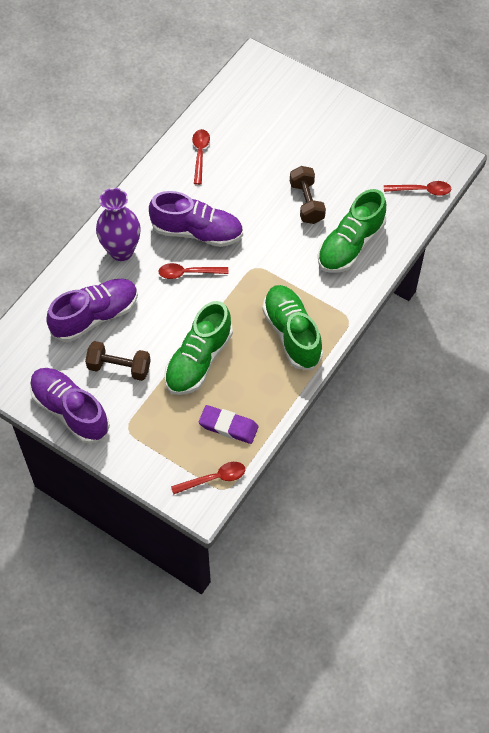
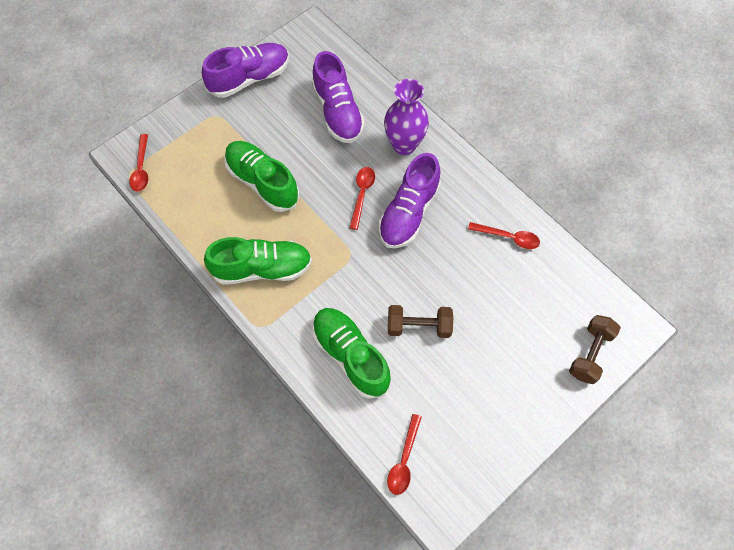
camera: 105 degrees right, 5 degrees up
(119, 367) = (278, 120): brown dumbbell -> brown dumbbell (590, 354)
(228, 426) = (186, 191): purple eraser -> none

